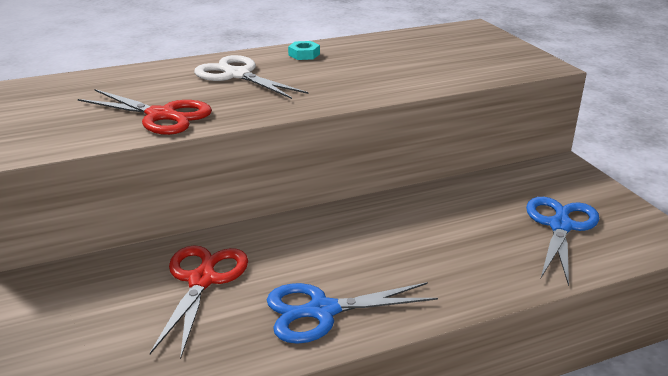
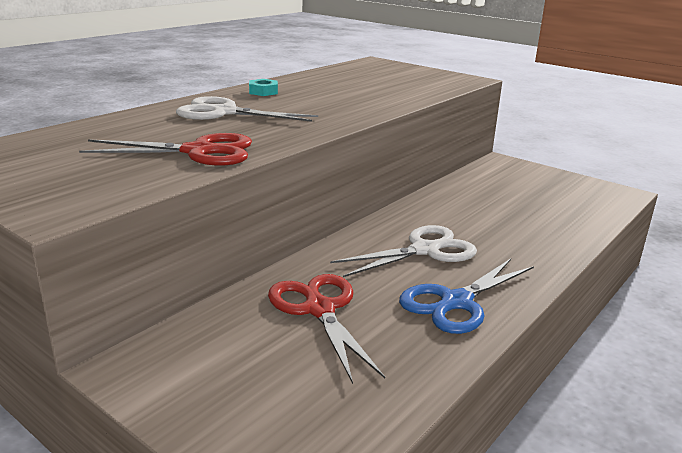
camera: 30 degrees left, 5 degrees down
(357, 249) = (425, 250): none -> white scissors
(560, 226) = (548, 200): blue scissors -> none

